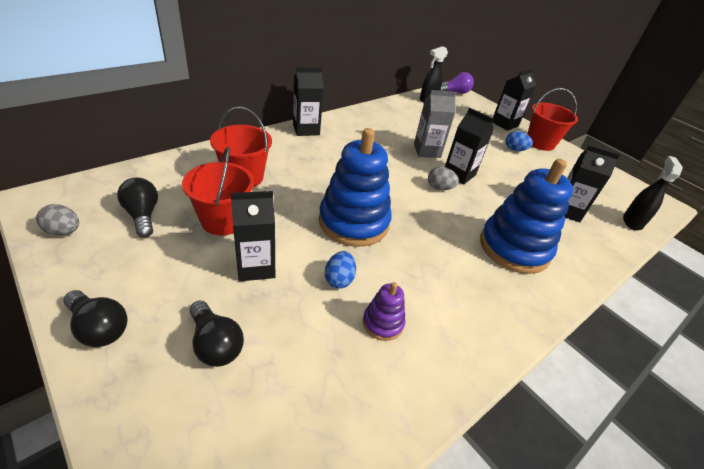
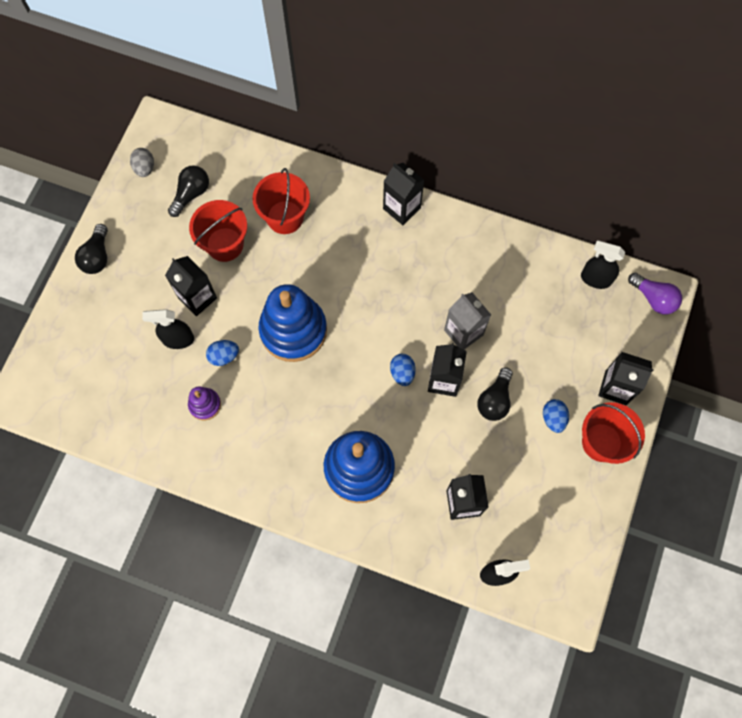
camera: 65 degrees right, 30 degrees up
(215, 344) = (126, 321): black light bulb -> black light bulb (494, 400)
(286, 306) = (178, 339): none -> black spray bottle
(439, 188) = (402, 373): grey egg -> blue egg

